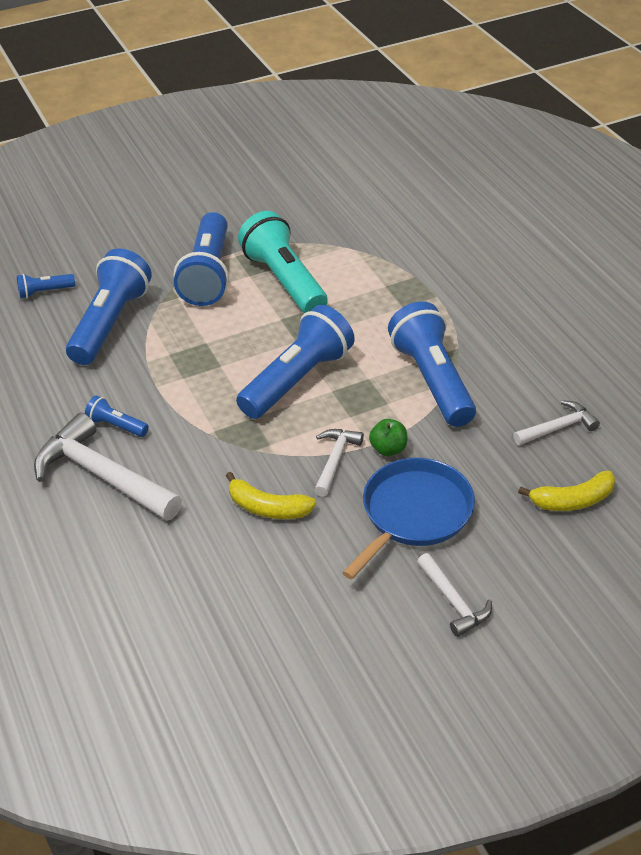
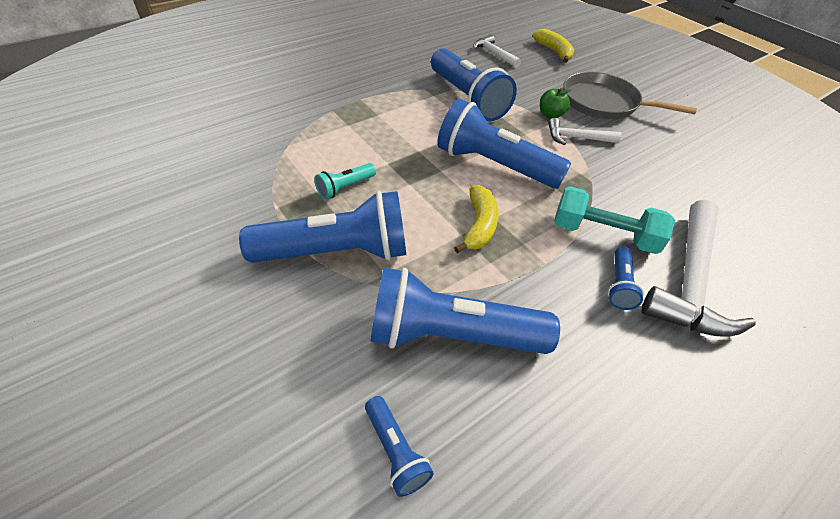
camera: 105 degrees left, 5 degrees up
(176, 434) = (603, 234): none -> turquoise dumbbell
(267, 508) = (647, 167): yellow banana -> yellow banana (479, 225)
(284, 281) = (345, 188): turquoise flashlight -> turquoise flashlight, size x0.45
(413, 513) = (603, 103): blue pan -> grey pan
(432, 380) = (467, 99): blue flashlight -> blue flashlight turned 90 degrees counterclockwise
(453, 601) = (660, 88): white hammer -> none

